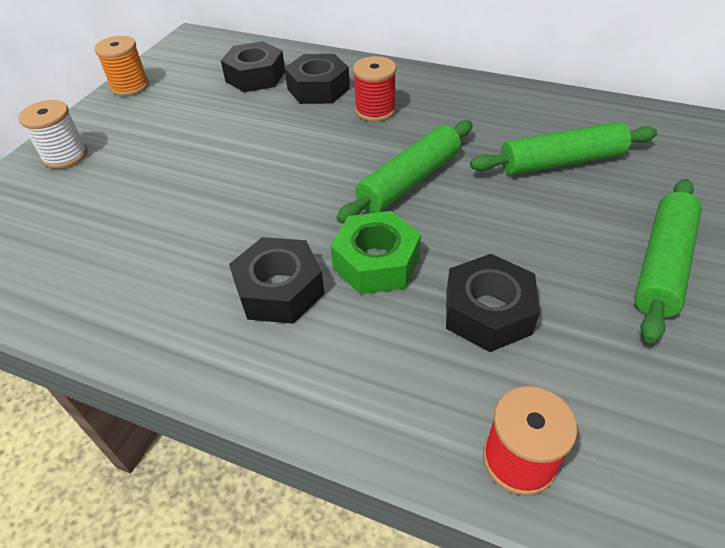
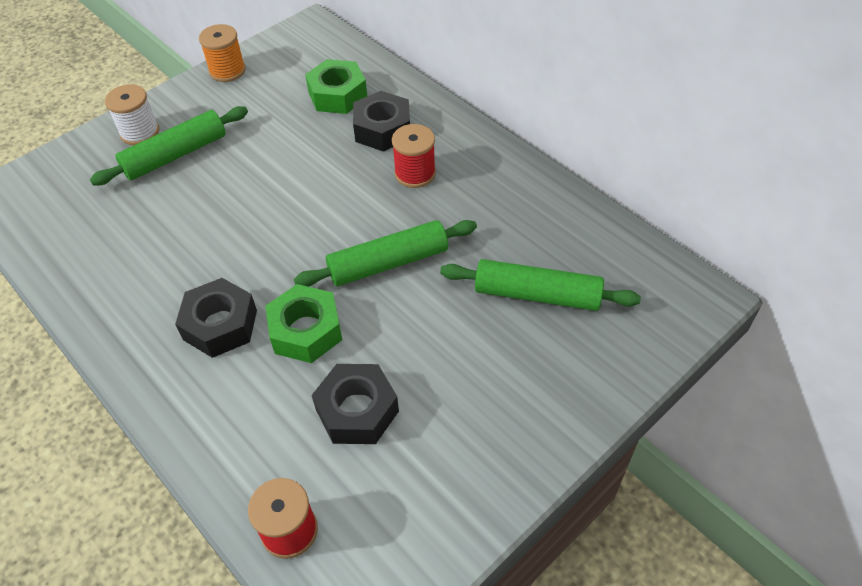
camera: 25 degrees right, 5 degrees up
(255, 76) = (338, 95): black nut -> green nut
(662, 265) = (533, 432): green rolling pin -> green rolling pin (175, 155)

